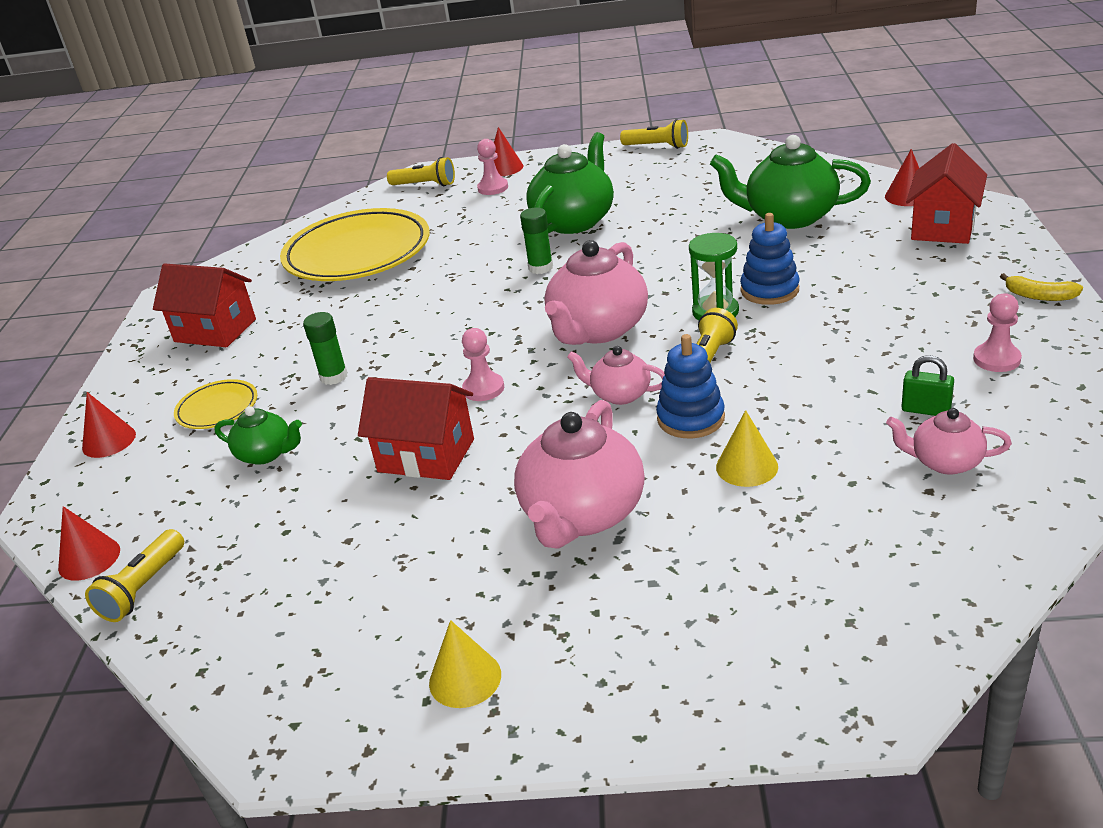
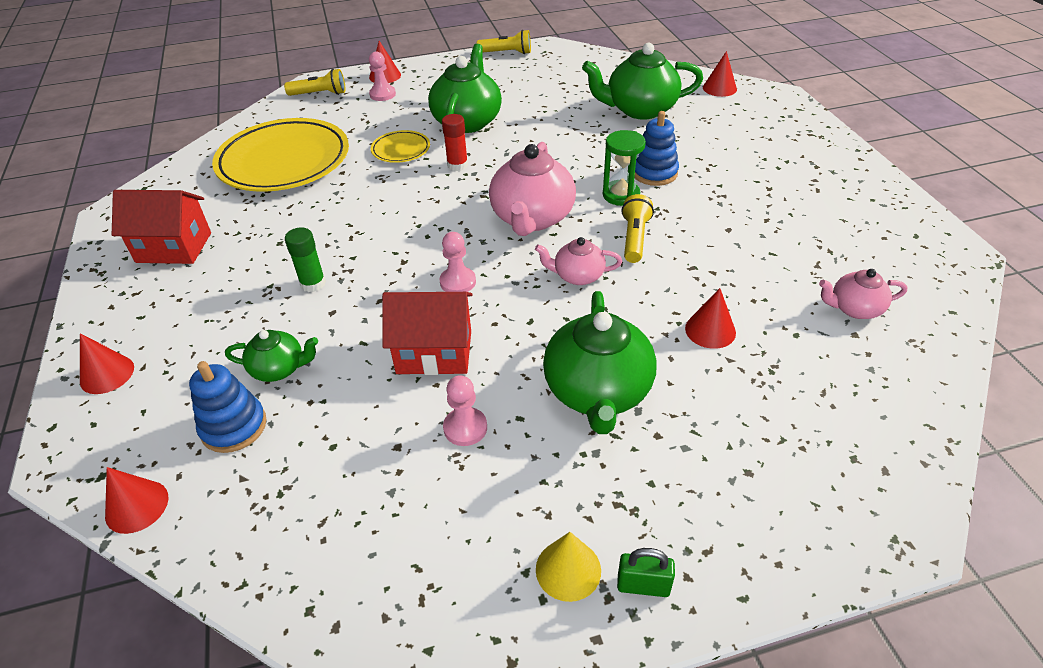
camera: 20 degrees left, 10 degrees up
(143, 588) = (210, 530): yellow flashlight -> none
(217, 408) = (209, 327): yellow plate -> yellow plate (401, 150)
(540, 268) = (457, 165): green glue stick -> red glue stick
(582, 514) = (598, 391): pink teapot -> green teapot
(691, 418) = (645, 292): blue stacking toy -> blue stacking toy (234, 427)
(747, 467) = (710, 330): yellow cone -> red cone
(926, 410) = (819, 266): green padlock -> green padlock (643, 586)
(943, 227) = (757, 112): red house -> none
(996, 359) = (848, 218): pink pawn -> pink pawn (465, 428)
(1039, 296) = (852, 164): yellow banana -> none

